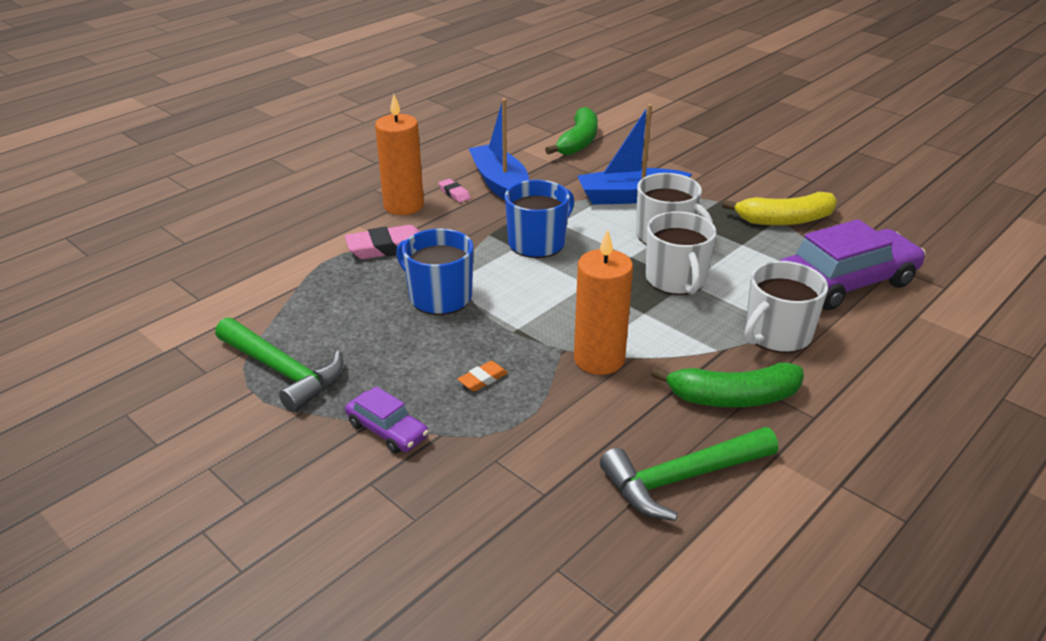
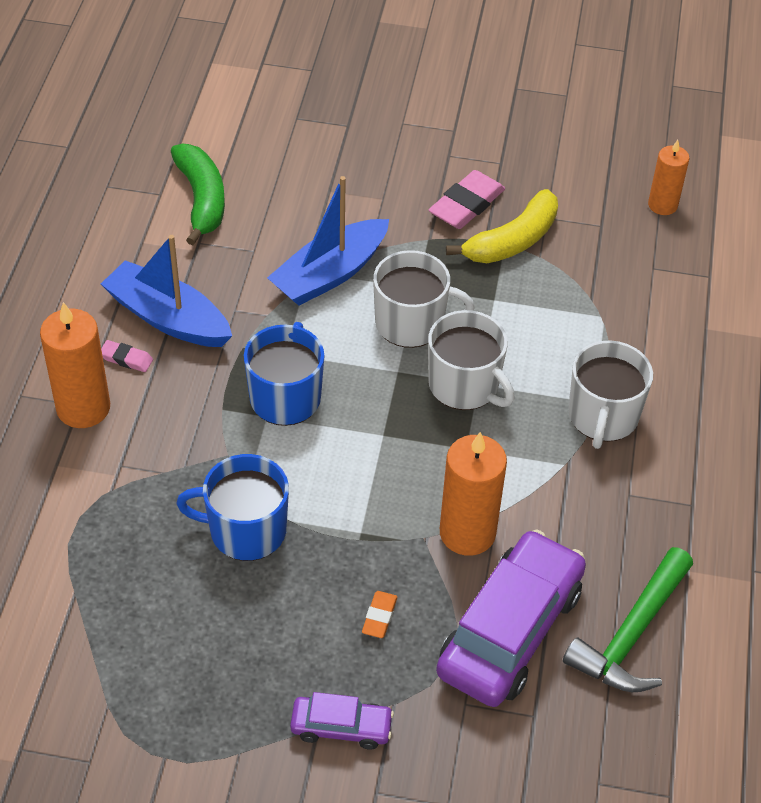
camera: 35 degrees left, 15 degrees up
(282, 371) = (171, 716): green hammer -> none
(387, 248) = (125, 486): pink eraser -> pink eraser (466, 205)
(733, 398) = (614, 518): green banana -> none
(846, 283) = (622, 312): purple car -> purple car (510, 631)
(932, 237) = (662, 205): none -> orange candle

